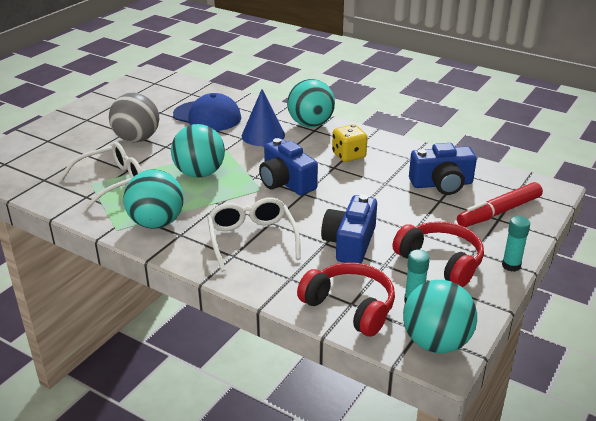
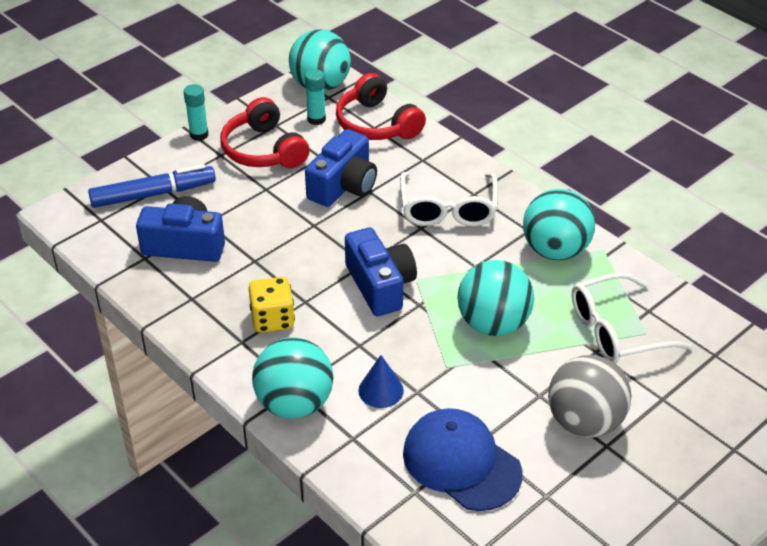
camera: 165 degrees left, 10 degrees up
(263, 135) = (381, 390): blue cone -> blue cone, size x0.64
(499, 212) = (153, 194): red marker -> blue marker

